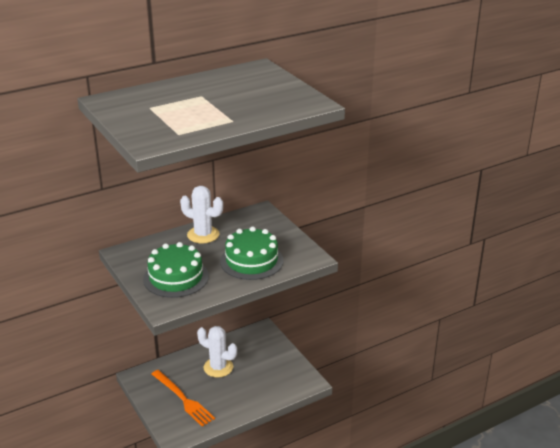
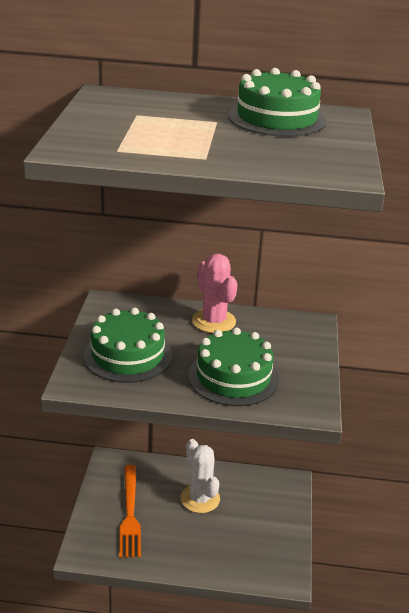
camera: 35 degrees right, 0 degrees up
(203, 235) = (214, 321): white cactus -> pink cactus
(230, 82) = (277, 118): none -> green cake

